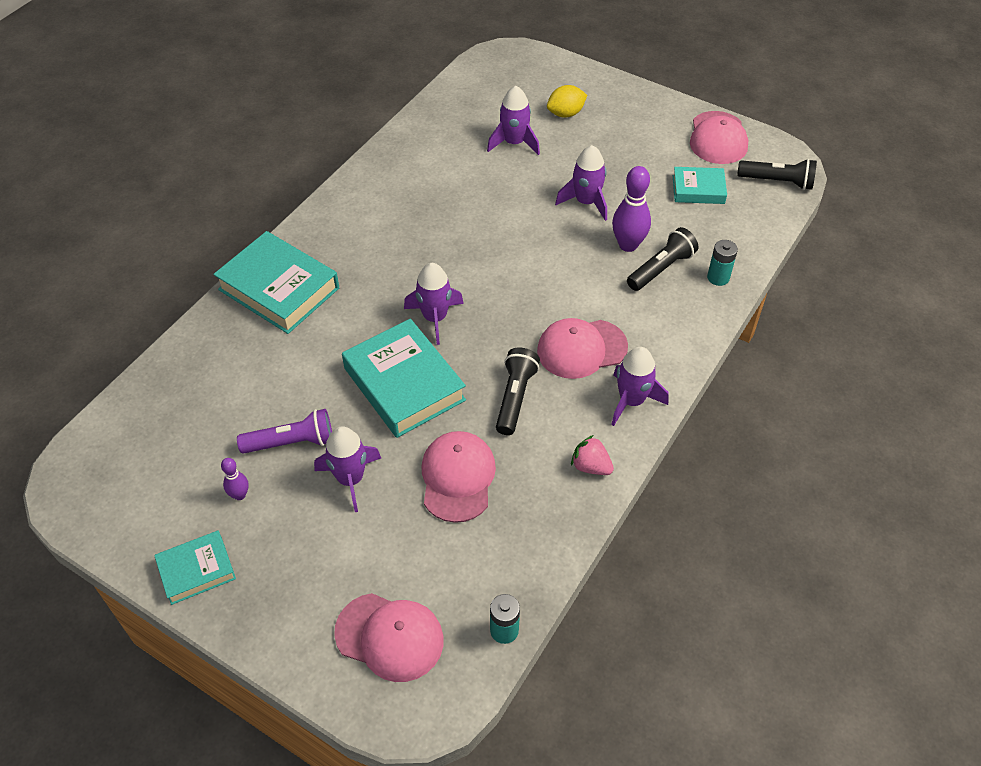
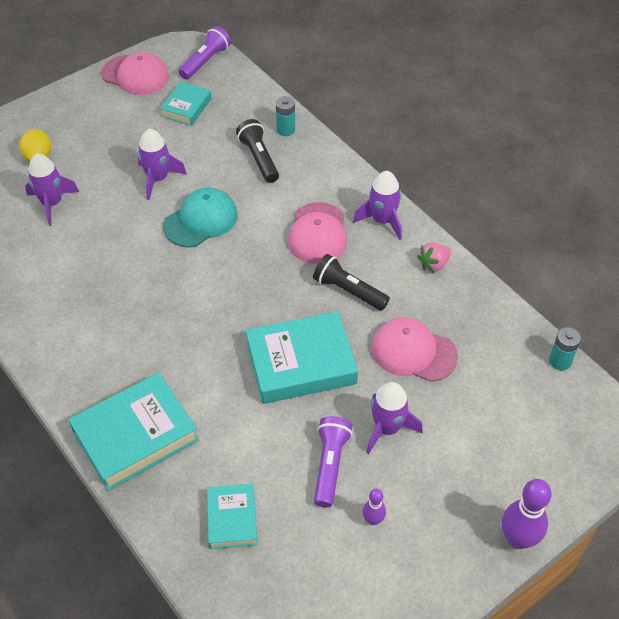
camera: 70 degrees left, 0 degrees up
(197, 570) = (443, 571): turquoise book -> turquoise book (232, 519)
(389, 637) = (546, 437): pink cap -> none
(435, 318) = (236, 321): purple rocket -> none
(549, 251) = (201, 220): none -> turquoise cap
(628, 245) = (222, 169): purple bowling pin -> purple bowling pin (518, 539)
(777, 182) = (206, 61): black flashlight -> purple flashlight

